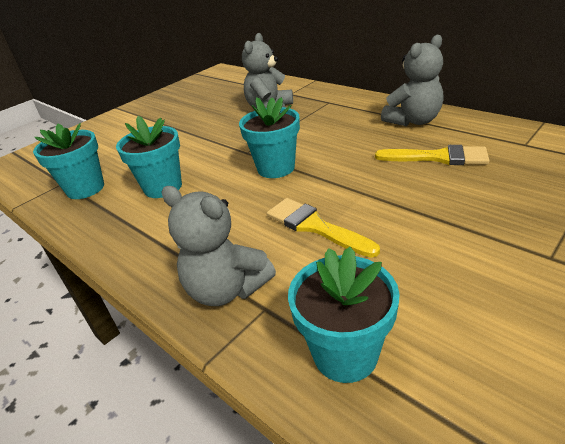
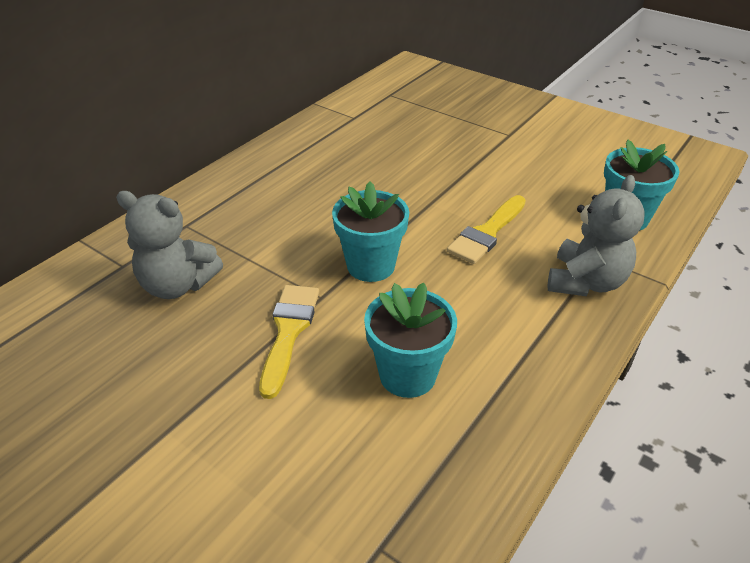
camera: 100 degrees left, 5 degrees up
(85, 188) = (404, 491): turquoise flower pot -> none
(413, 121) = (281, 165): grey teddy bear -> none
(438, 157) = (369, 159): yellow brush -> yellow brush (289, 332)

